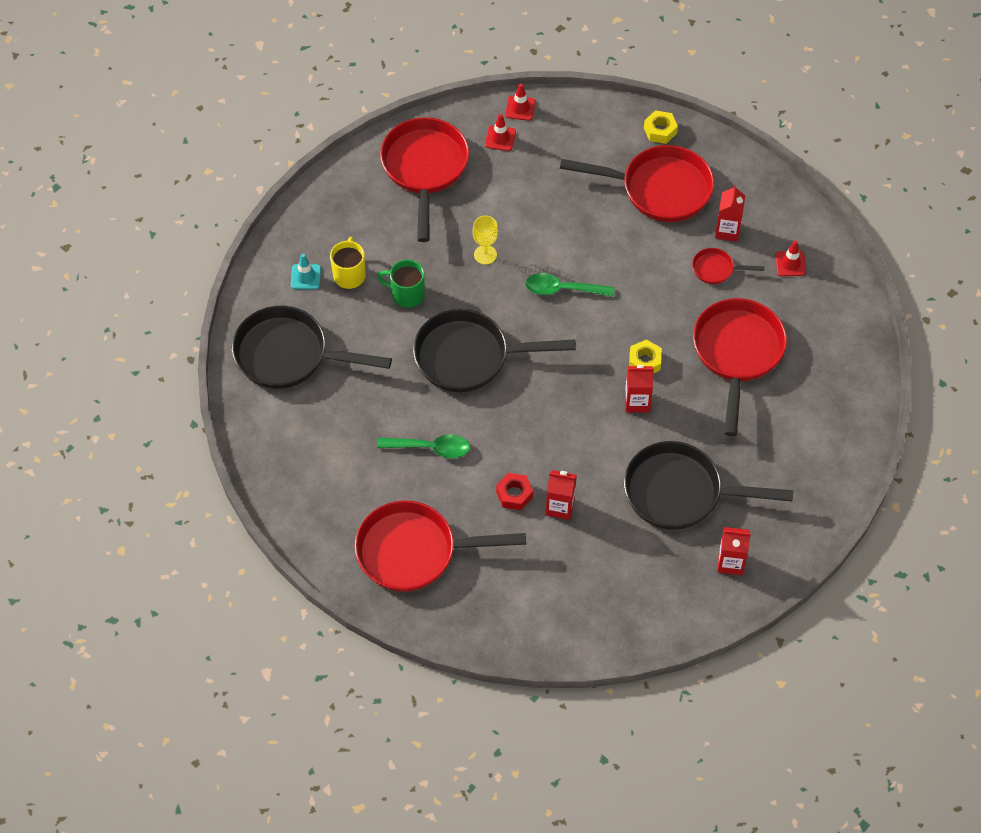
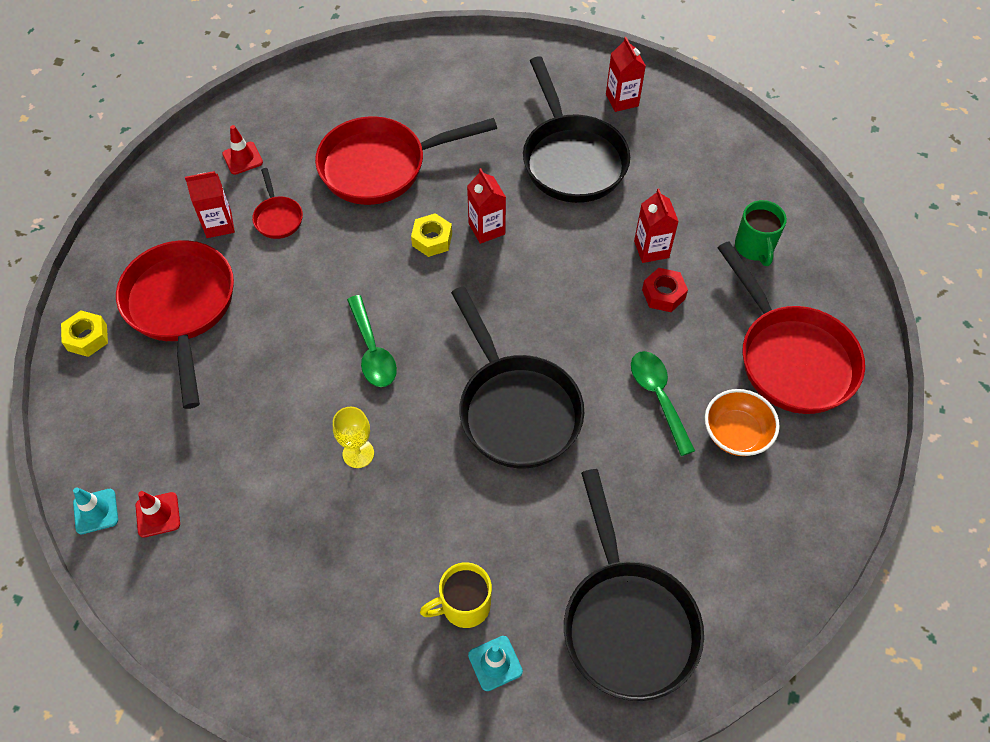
camera: 115 degrees left, 0 degrees up
(376, 482) = (736, 433): none -> orange bowl
(406, 294) = (461, 519): green mug -> green mug (754, 247)
(424, 169) = (246, 589): red pan -> none
(520, 108) = (96, 511): red traffic cone -> turquoise traffic cone

